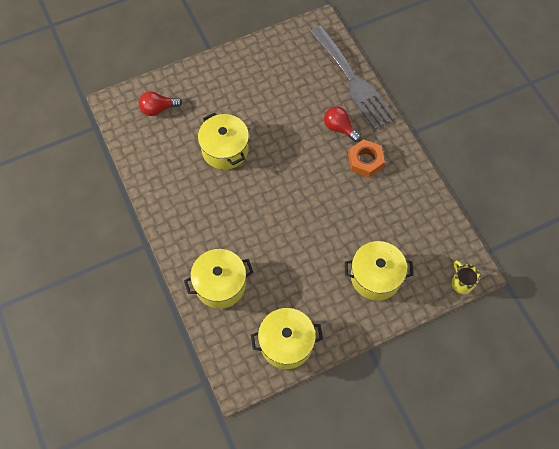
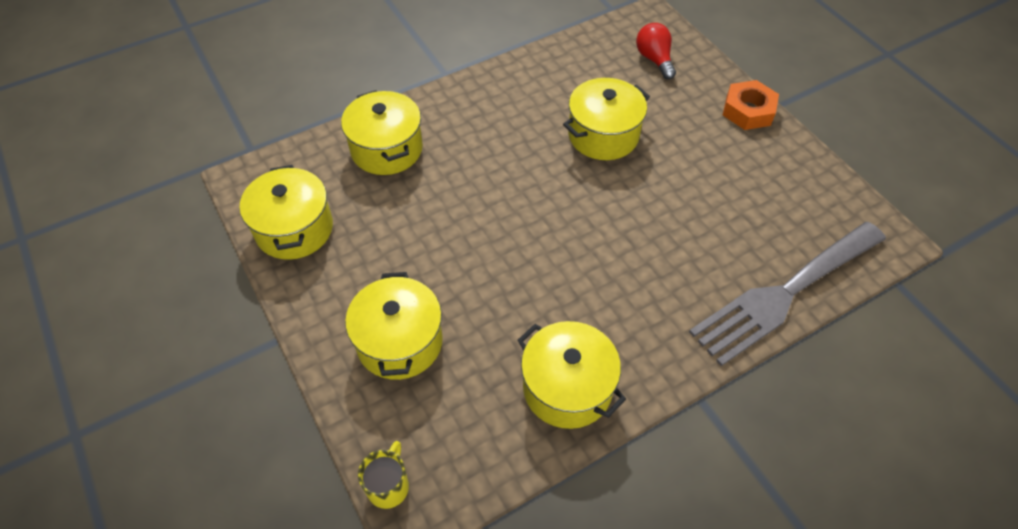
camera: 85 degrees right, 10 degrees down
(339, 128) = (678, 278): red light bulb -> none
(365, 161) = (620, 319): orange nut -> orange nut (748, 111)
(406, 192) = (567, 388): none -> yellow pot
(461, 283) = (388, 486): yellow mug -> yellow mug turned 45 degrees counterclockwise

